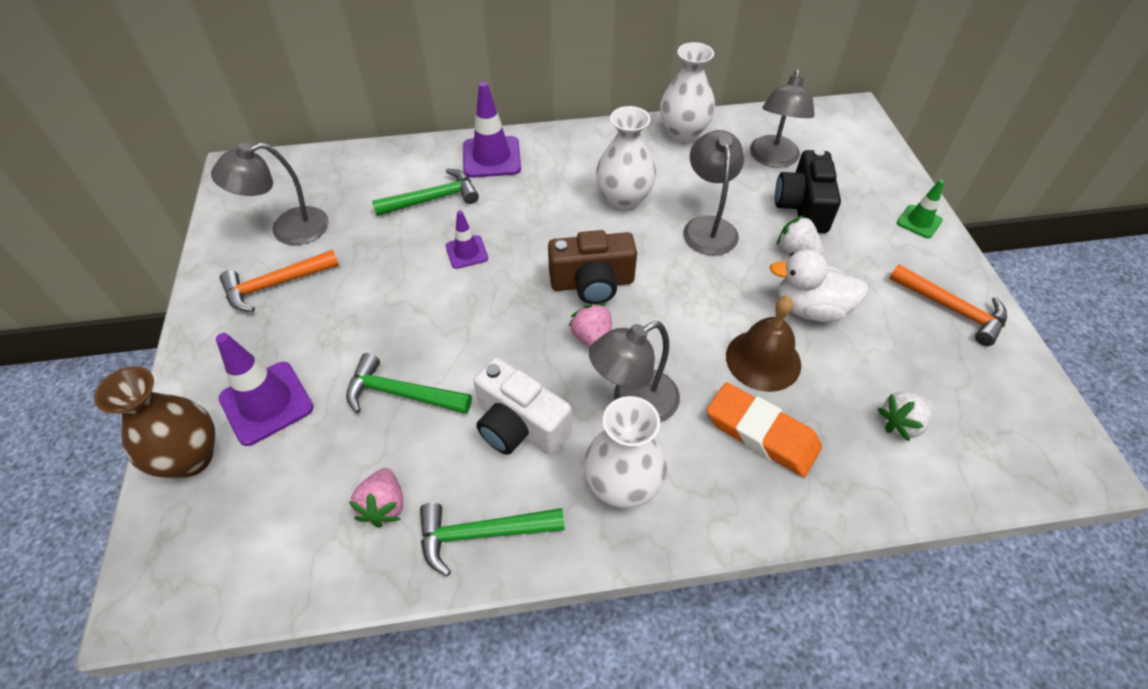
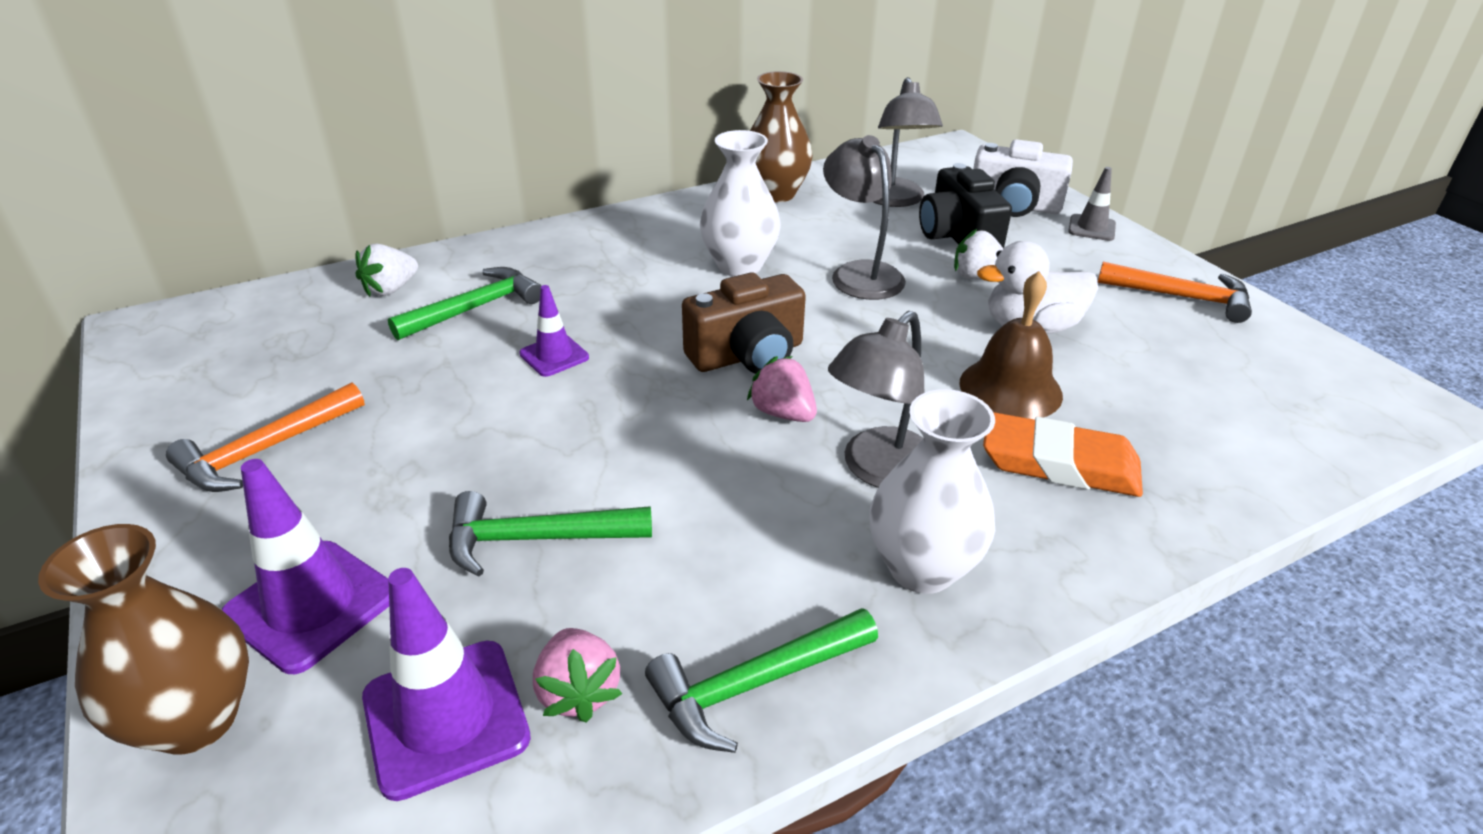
camera: 20 degrees left, 15 degrees down
(288, 230) = (259, 381): grey lamp -> none
(491, 157) = (538, 252): purple traffic cone -> purple traffic cone (446, 717)
(519, 425) = (736, 534): white camera -> white camera (1014, 206)
(683, 134) = (775, 194): white vase -> brown vase
(901, 423) = (1208, 415): white strawberry -> white strawberry (391, 289)
(919, 222) = (1091, 228): green traffic cone -> grey traffic cone

